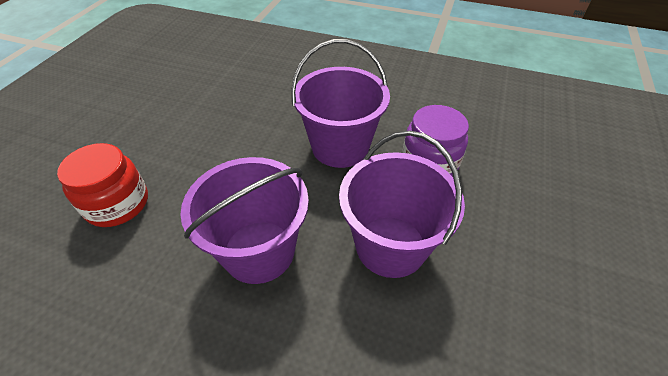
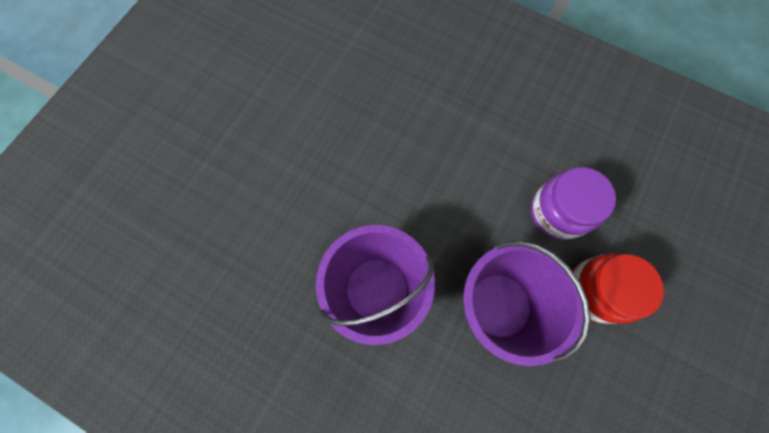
camera: 10 degrees right, 25 degrees up
(117, 204) = (247, 212): red jar -> red jar (595, 290)
(340, 147) = (468, 175): purple bucket -> none

